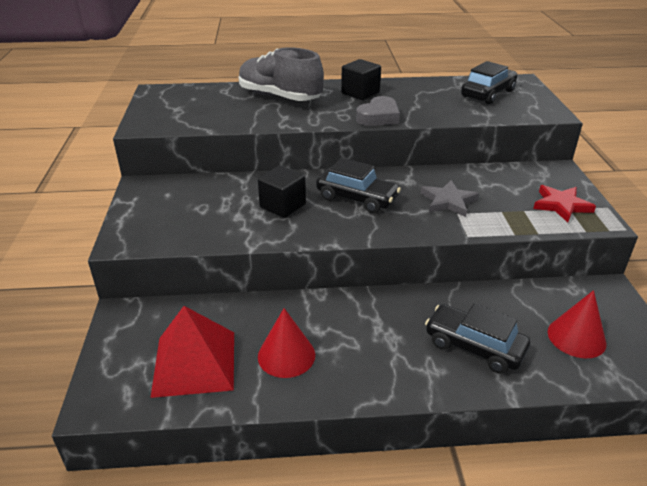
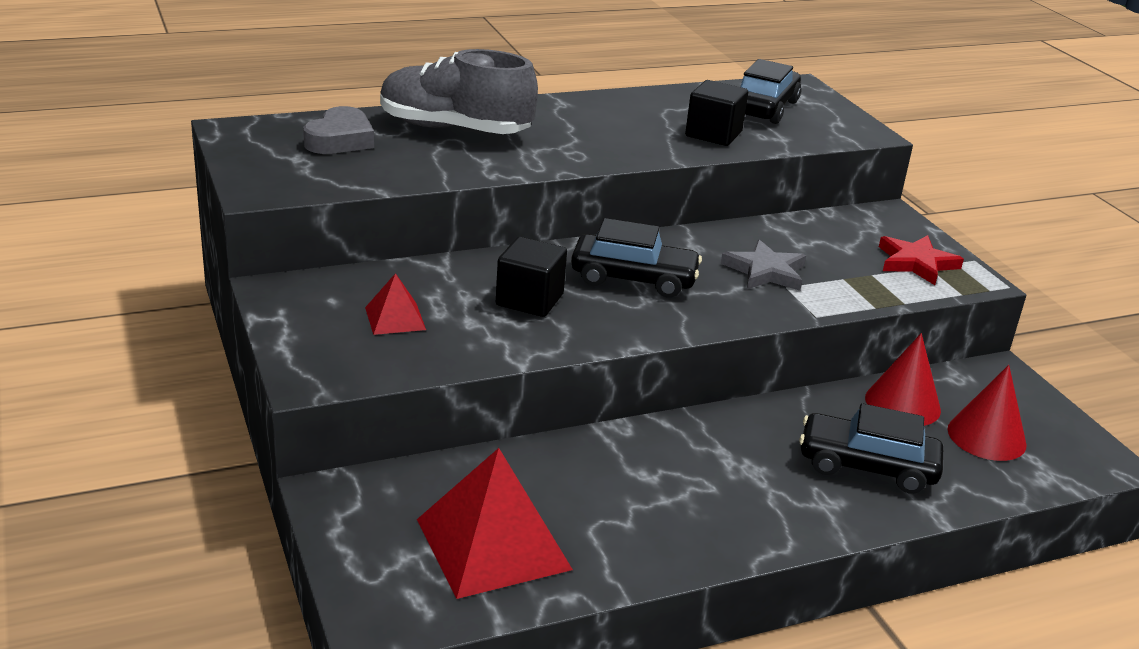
camera: 20 degrees left, 5 degrees down
(195, 209) = (395, 318): none -> red pyramid
(286, 355) = (621, 514): red cone -> red cone (902, 404)
(360, 93) = (577, 116): black cube -> black cube (713, 134)
(378, 117) = (629, 152): grey heart -> grey heart (340, 139)

